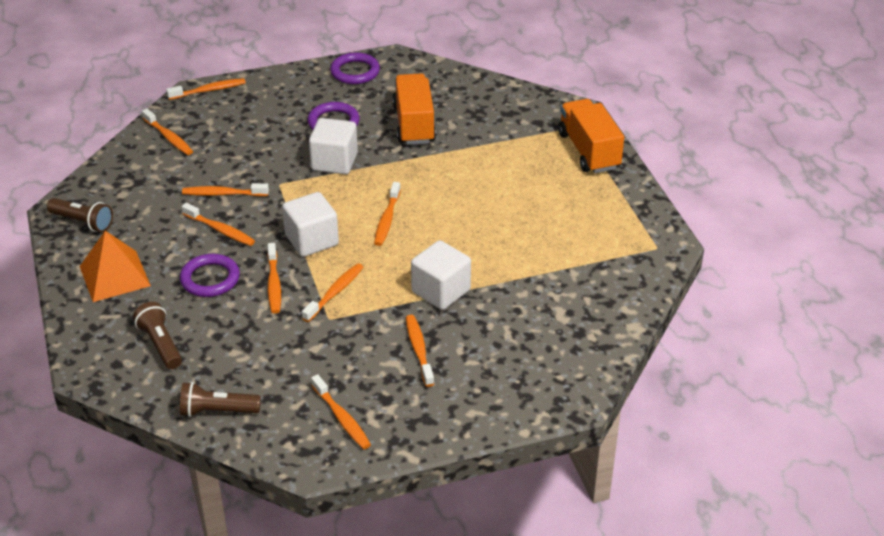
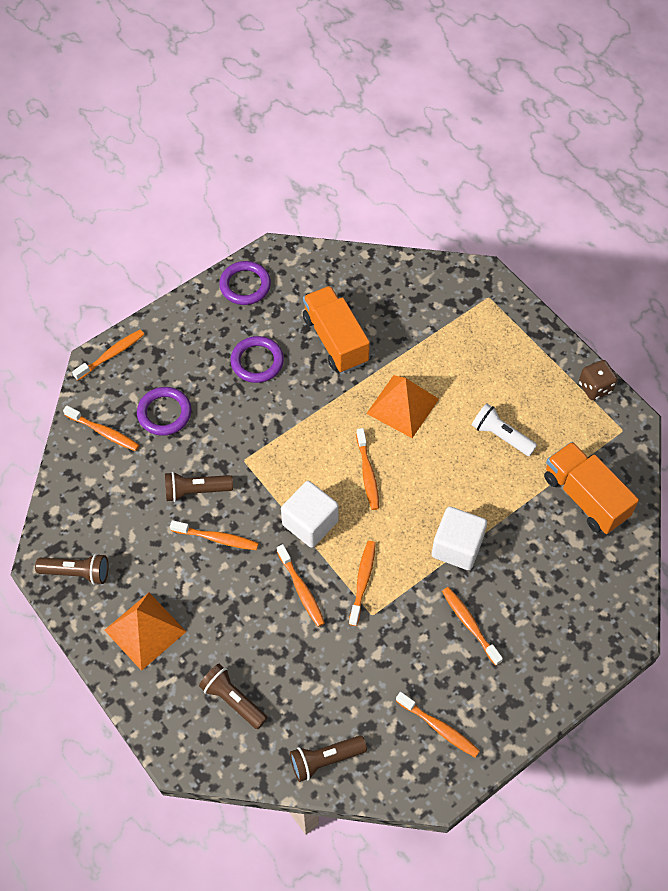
camera: 20 degrees left, 20 degrees up
(210, 279) = (238, 603): purple ring -> purple ring (164, 413)
(223, 194) = (196, 491): orange toothbrush -> brown flashlight
(334, 162) = (283, 414): white cube -> none
(449, 181) = (402, 406): none -> orange pyramid
(532, 223) = (501, 436): none -> white flashlight
(588, 151) = (512, 326): orange truck -> orange truck (585, 497)
(646, 211) = (595, 387): none -> brown dice

